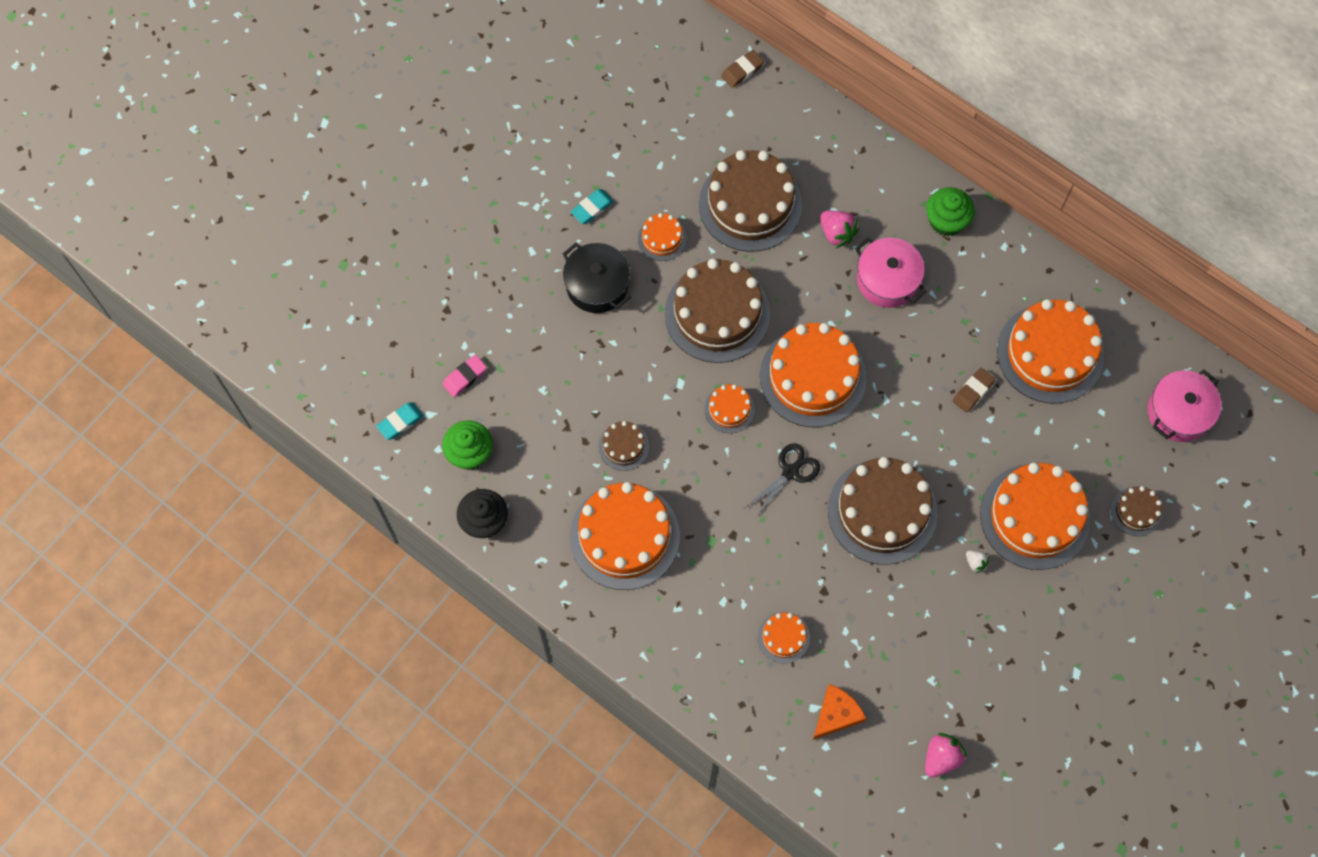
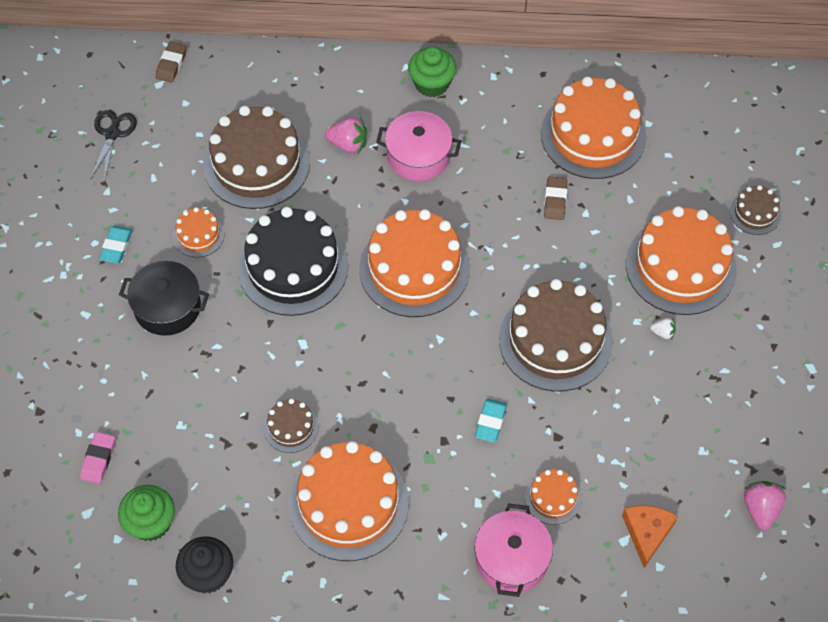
camera: 35 degrees left, 10 degrees down
(400, 422) = (63, 537): turquoise eraser -> turquoise eraser (490, 422)
(717, 313) = (293, 267): brown cake -> black cake
(729, 409) = (362, 338): orange cake -> none
(791, 471) = (454, 356): black scissors -> black scissors (112, 133)
(1178, 412) = (726, 120): pink pot -> pink pot (511, 559)

